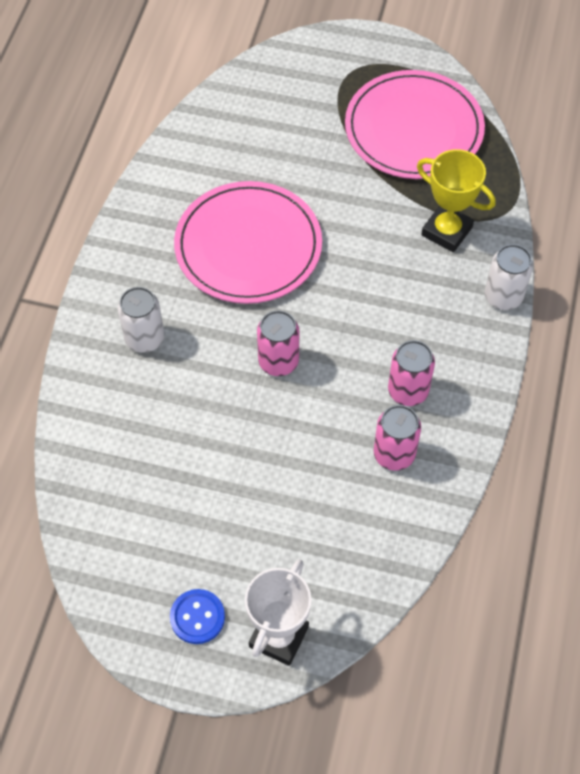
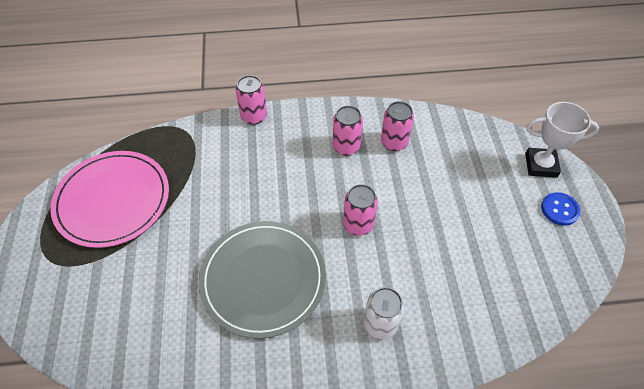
camera: 110 degrees left, 5 degrees down
(248, 246) = (263, 279): pink plate -> grey plate
(446, 231) = (209, 157): yellow trophy -> none
(503, 296) = (254, 116): white can -> pink can

